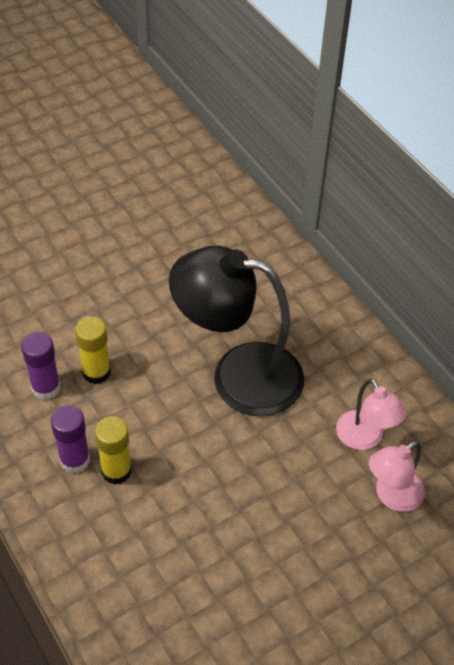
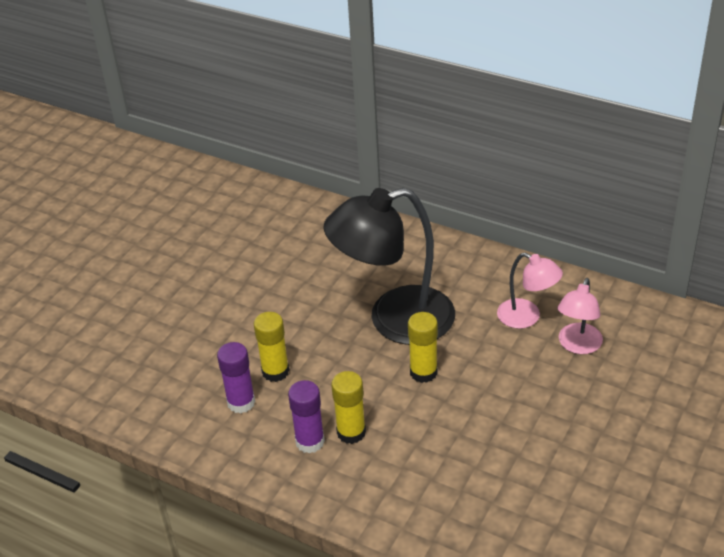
camera: 25 degrees left, 10 degrees down
(225, 444) = (423, 372): none -> yellow glue stick

